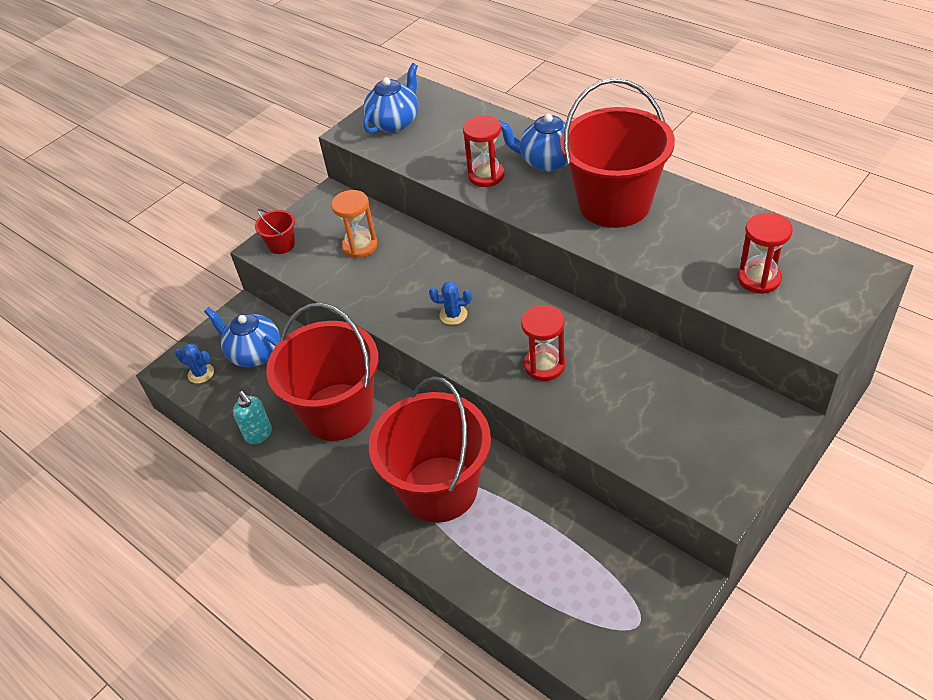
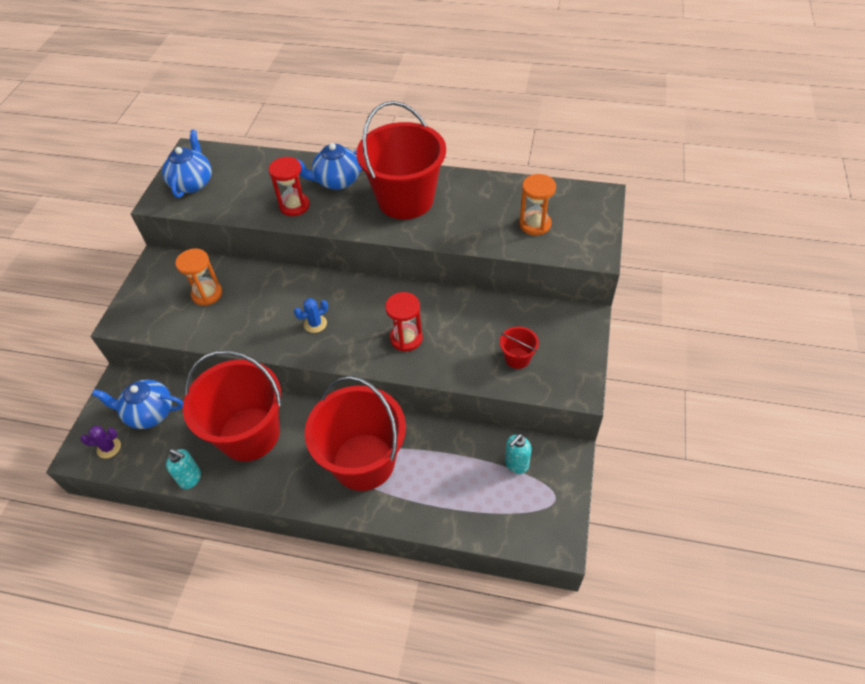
camera: 30 degrees left, 5 degrees up
(201, 373) = (109, 448): blue cactus -> purple cactus
(281, 245) = (136, 314): red bucket -> red bucket (517, 358)
(612, 564) = (516, 464): none -> turquoise soap dispenser
(758, 279) = (535, 224): red hourglass -> orange hourglass

